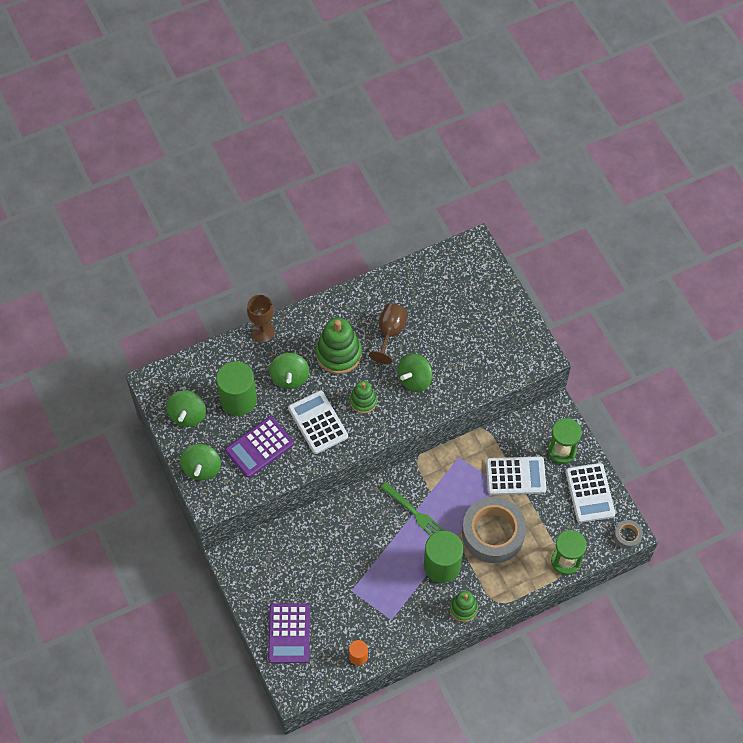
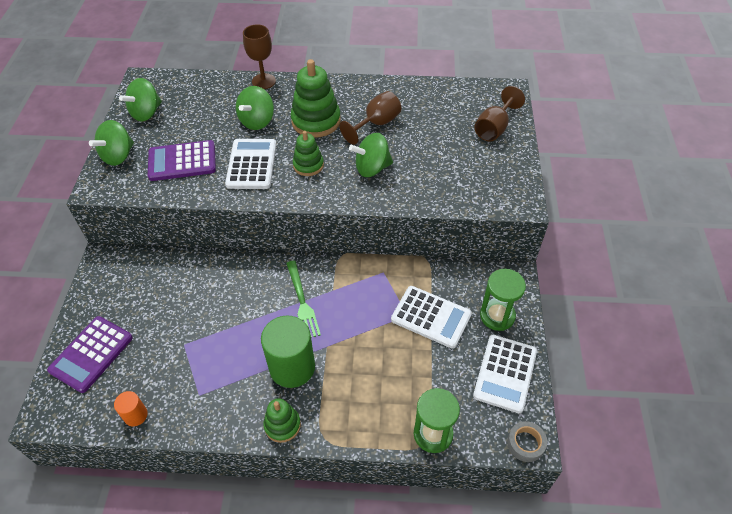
camera: 30 degrees right, 10 degrees down
(238, 400) = (198, 119): green cylinder -> none
(486, 292) = (494, 128): none -> brown goblet
(493, 533) = (369, 362): grey tape -> none

